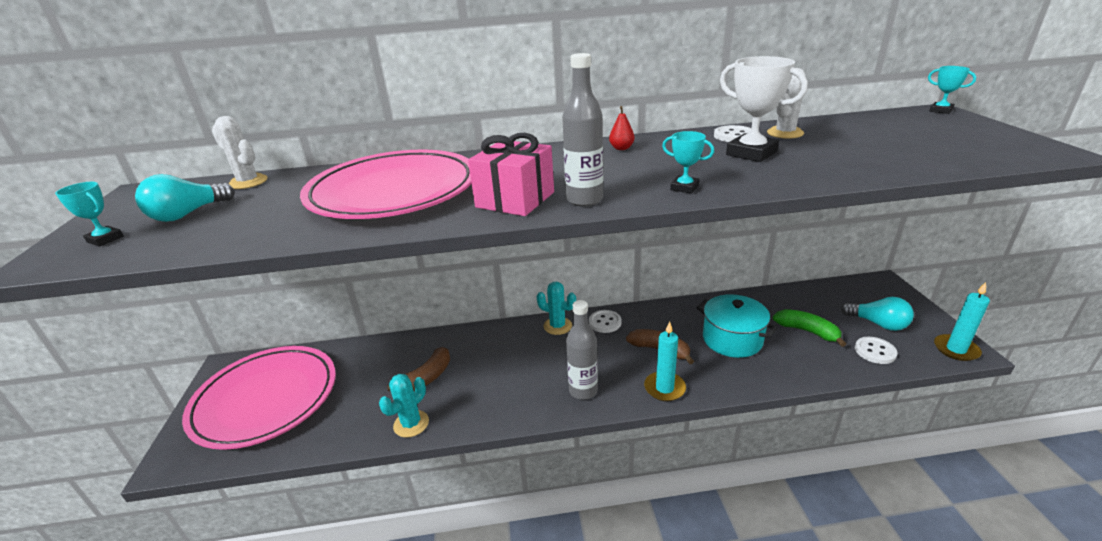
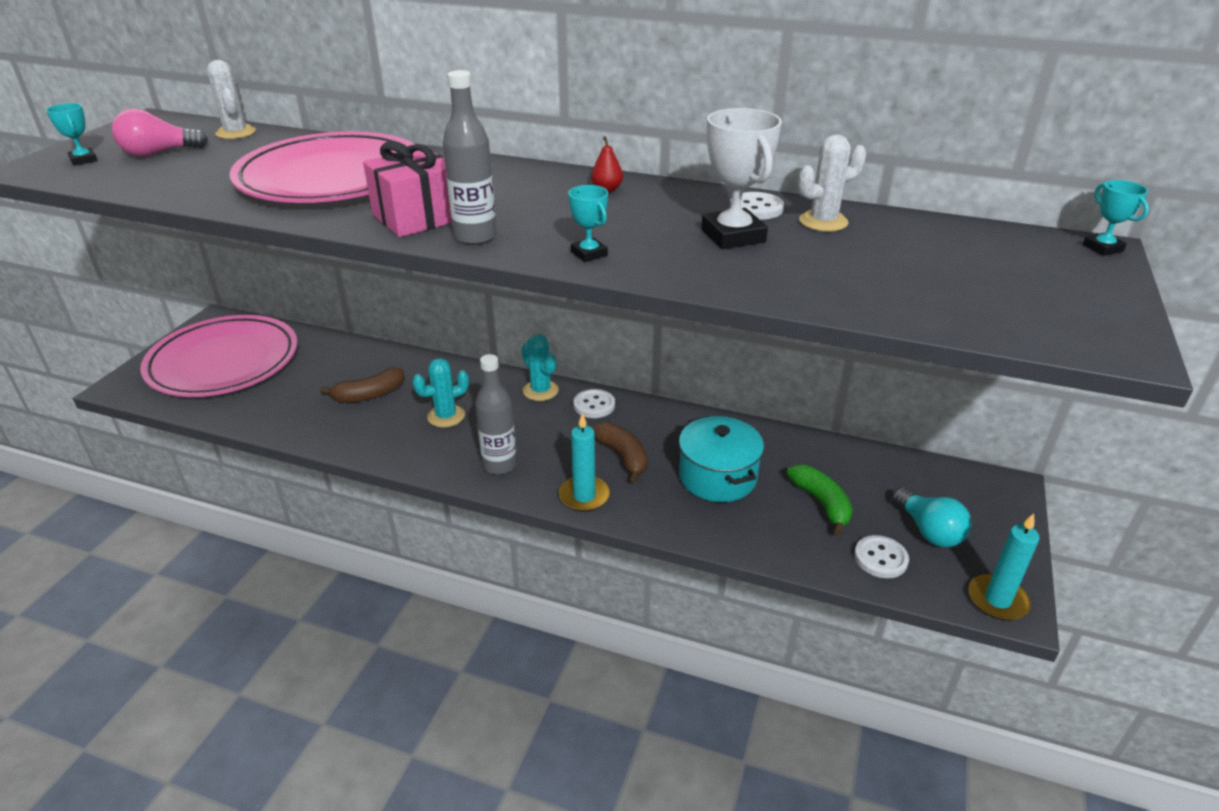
camera: 25 degrees right, 5 degrees up
(188, 214) = (159, 153): turquoise light bulb -> pink light bulb
(411, 424) = (319, 431): turquoise cactus -> turquoise cactus (446, 416)

